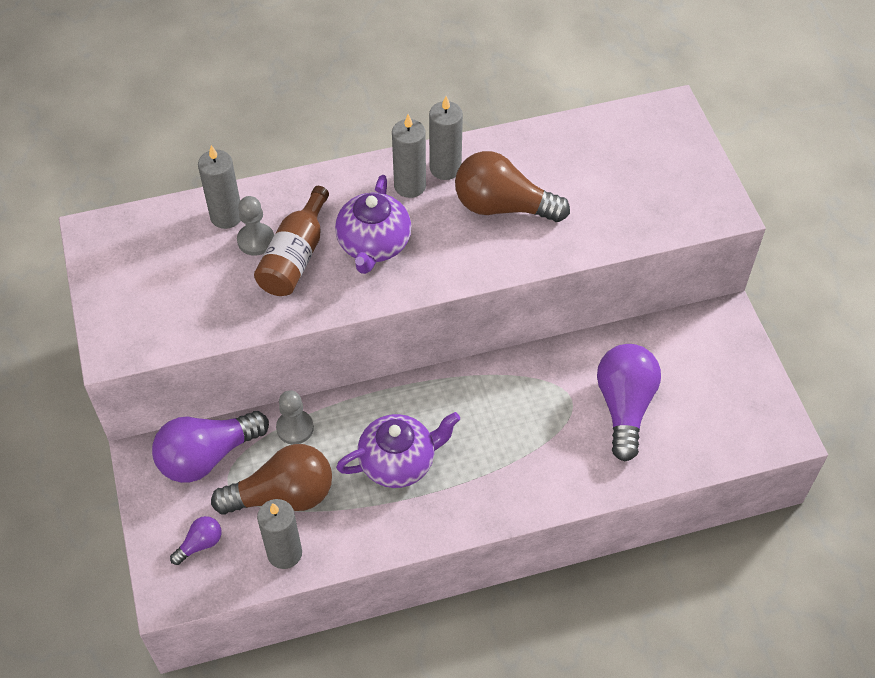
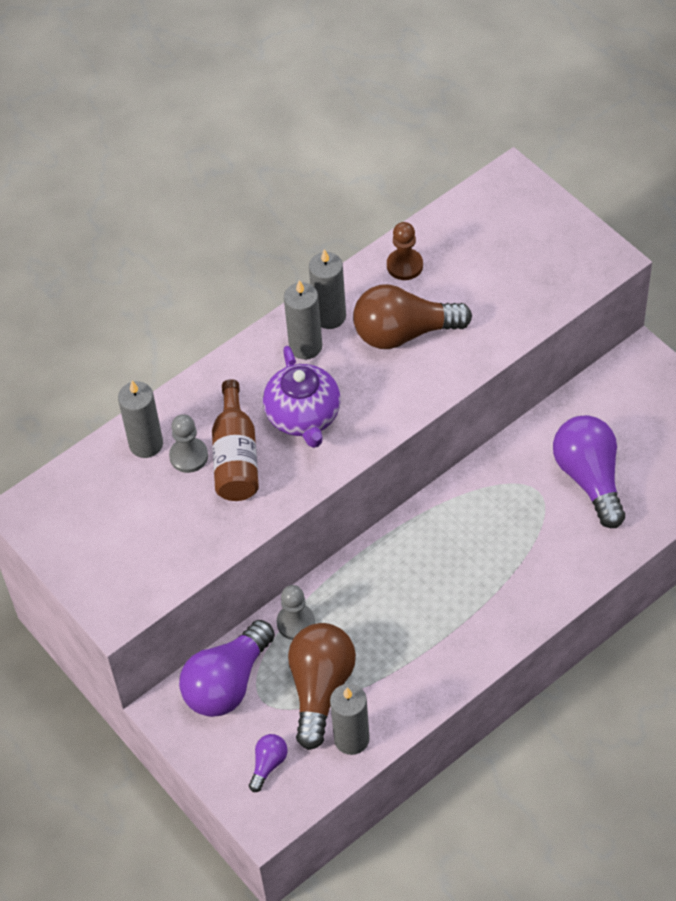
camera: 20 degrees left, 0 degrees up
(283, 495) = (320, 689): brown light bulb -> brown light bulb turned 45 degrees counterclockwise
(399, 462) = (411, 613): purple teapot -> none
(535, 150) = (404, 265): none -> brown pawn

